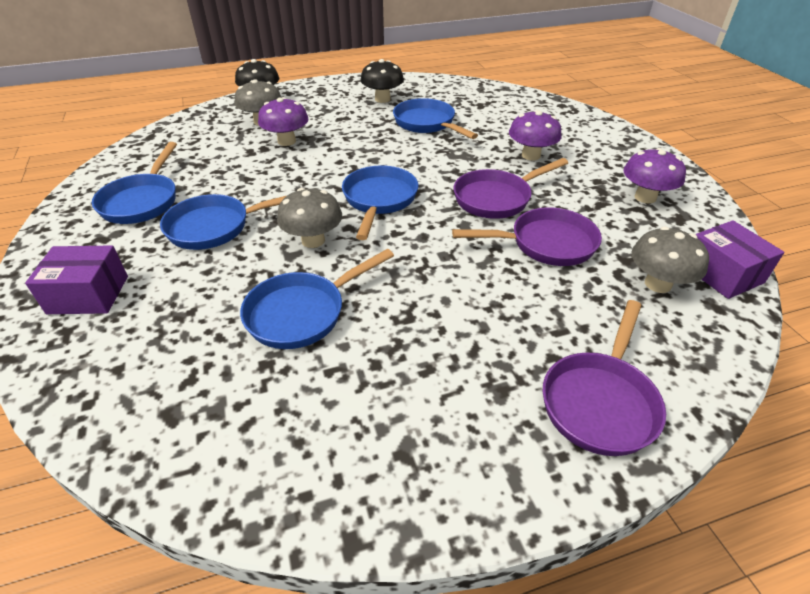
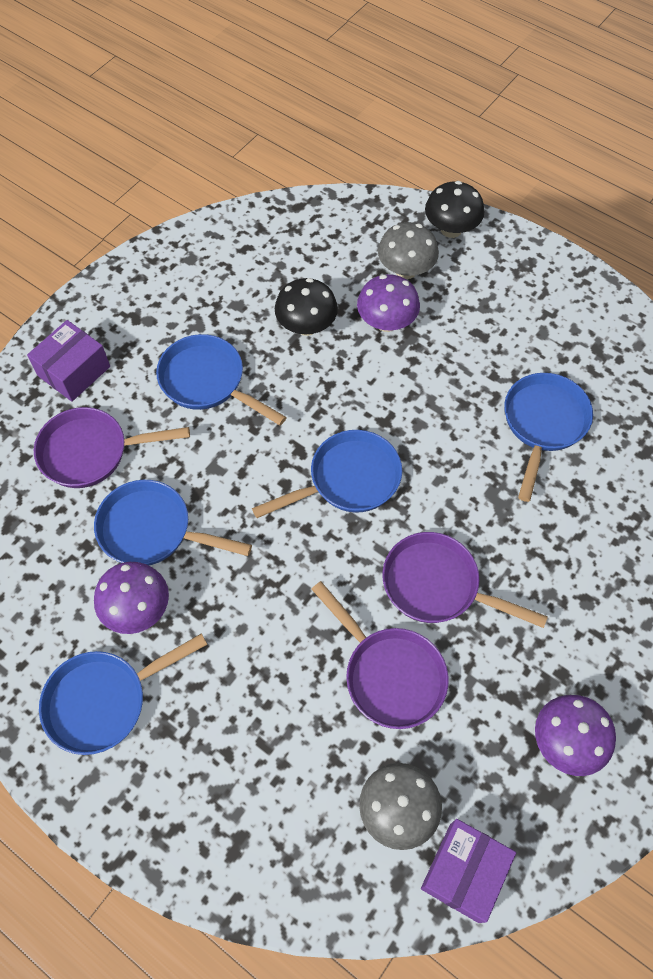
camera: 55 degrees right, 20 degrees up
(88, 294) = (74, 371): purple box -> purple box turned 75 degrees clockwise
(142, 201) = (200, 297): blue pan -> blue pan (104, 701)
(313, 240) = (245, 470): grey mushroom -> none
(382, 99) = (562, 340): black mushroom -> black mushroom (306, 326)
(531, 155) = (562, 574): purple mushroom -> purple mushroom (137, 609)
(600, 401) = (199, 813): purple pan -> purple pan (91, 452)

